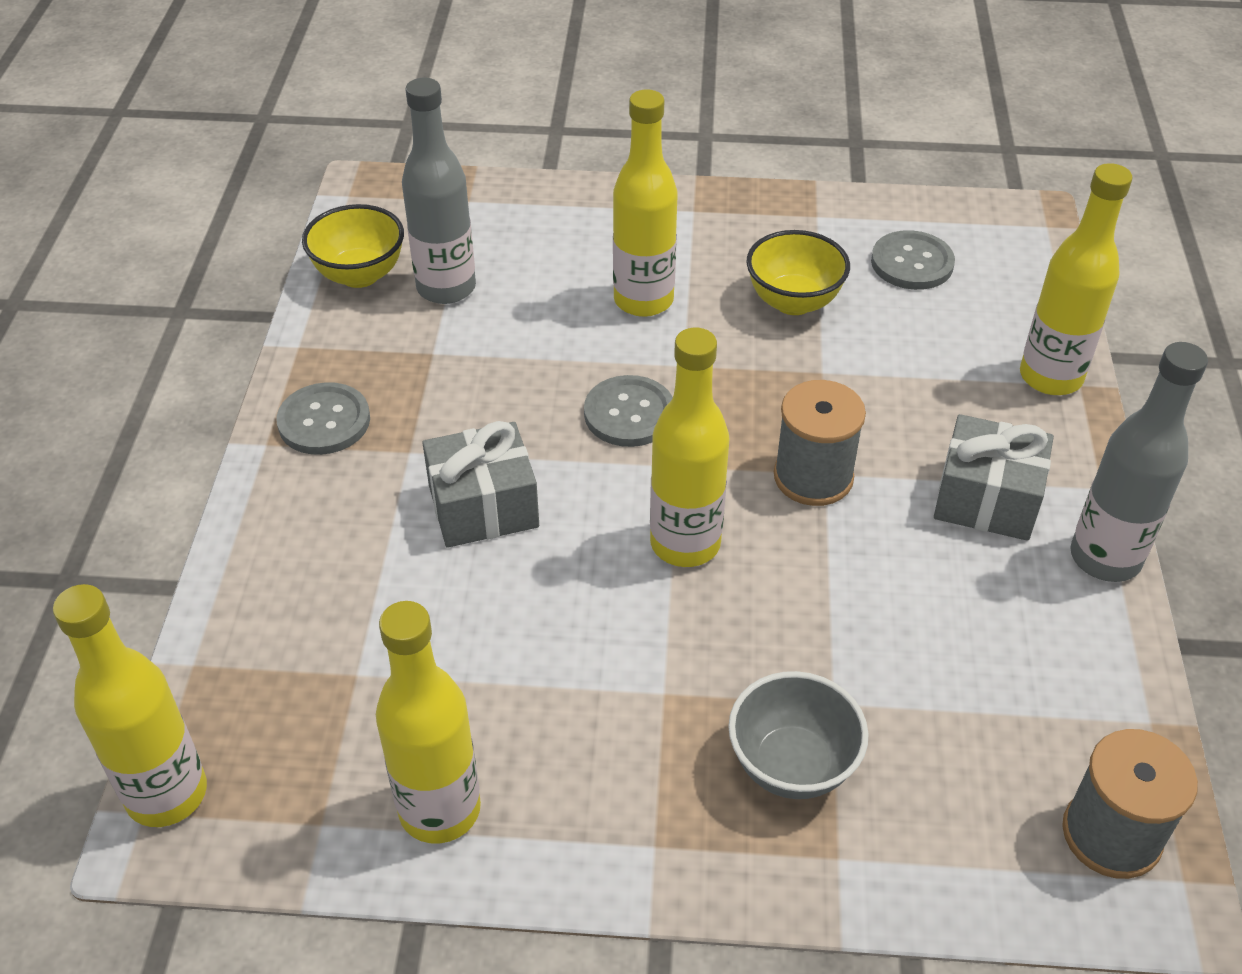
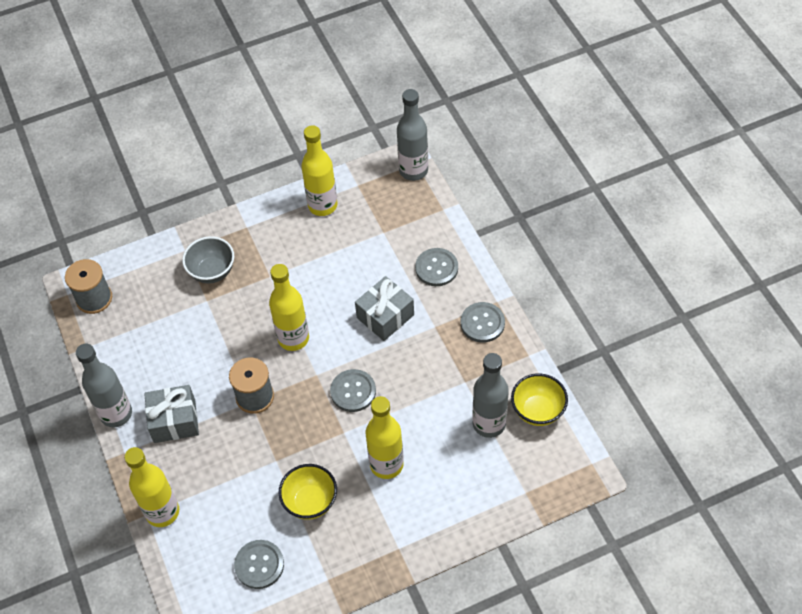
camera: 155 degrees right, 10 degrees up
(167, 794) = (413, 170): yellow bottle -> grey bottle
(316, 549) = (436, 268): none -> grey button

